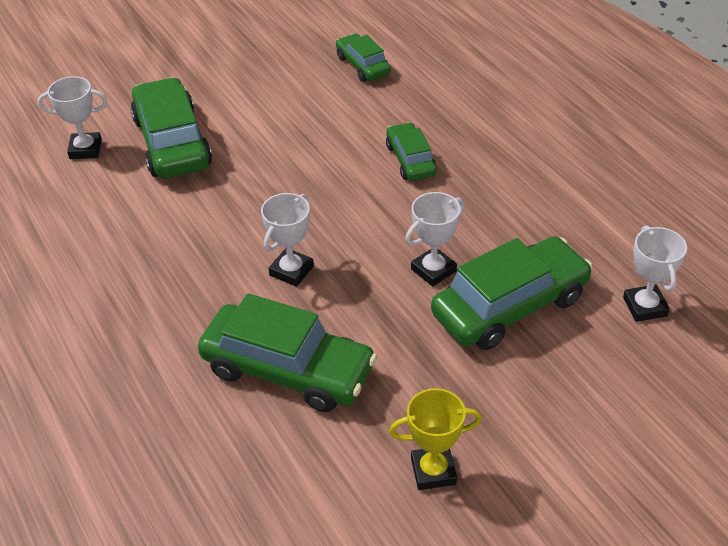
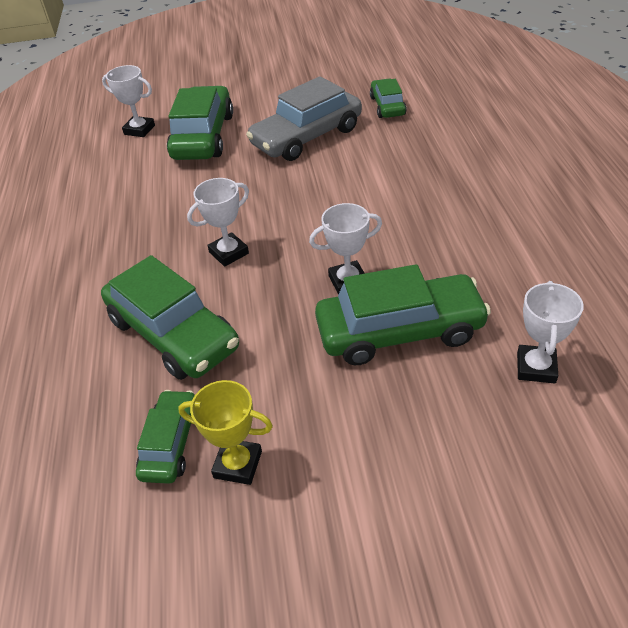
camera: 25 degrees right, 0 degrees up
(295, 119) = (306, 137): none -> grey car
(410, 160) = (383, 186): green car -> green car (171, 443)

